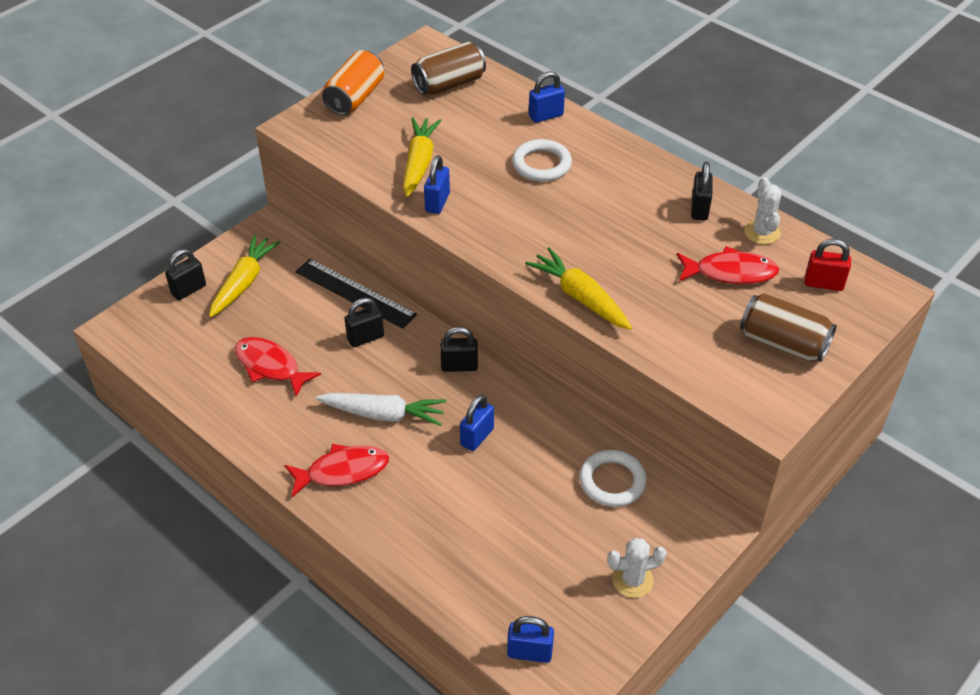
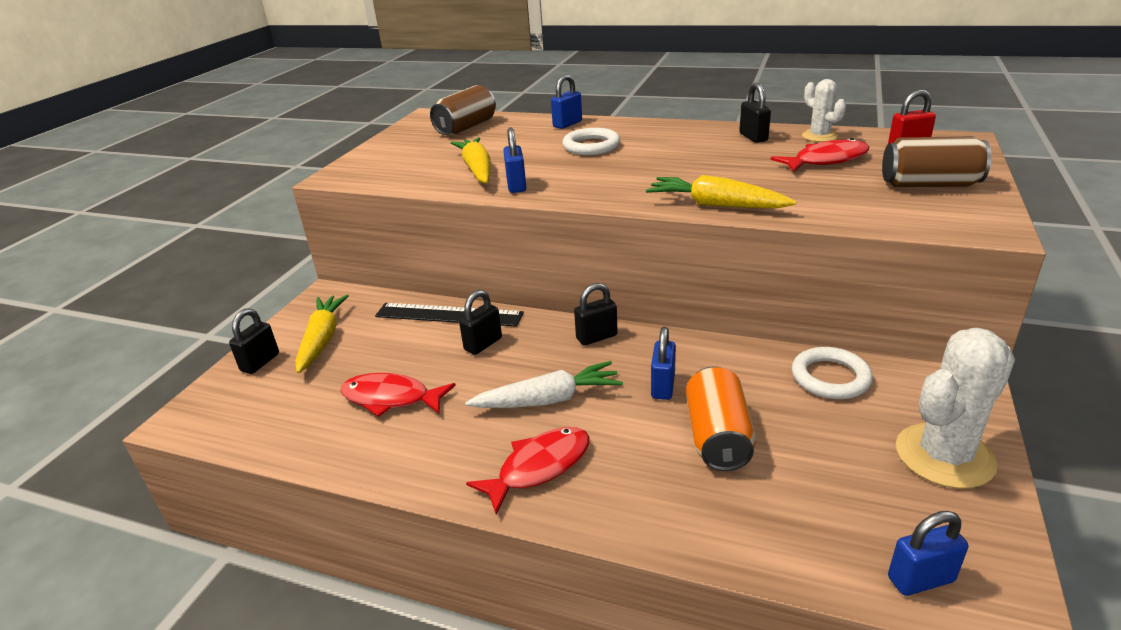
camera: 20 degrees left, 15 degrees down
(355, 97) = (383, 151): orange can -> orange can (717, 437)
(632, 580) = (944, 456): white cactus -> white cactus, size x1.80

